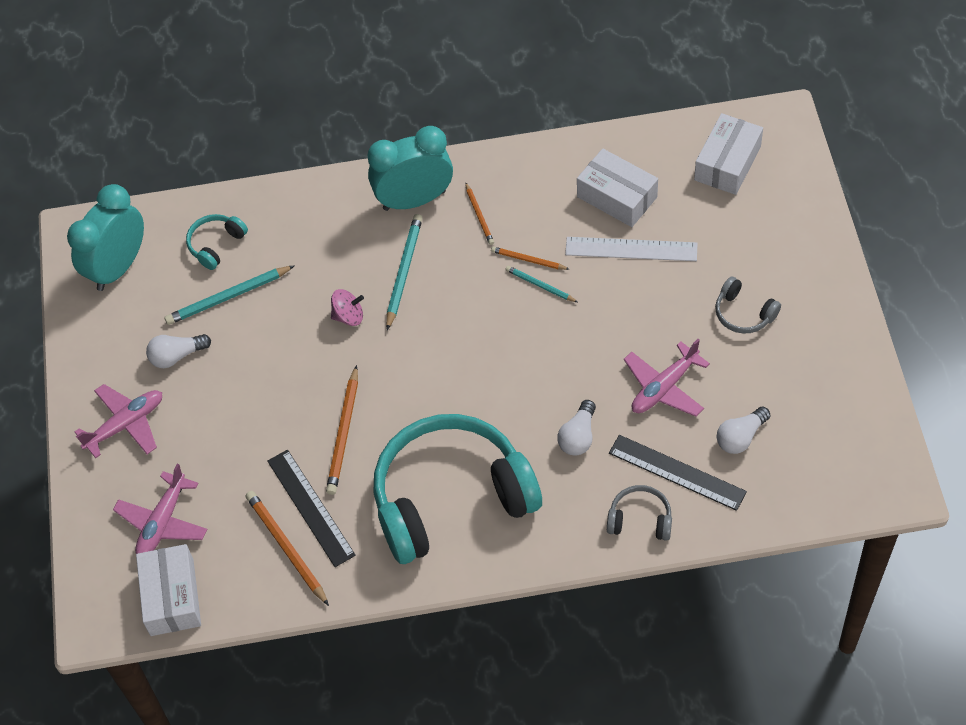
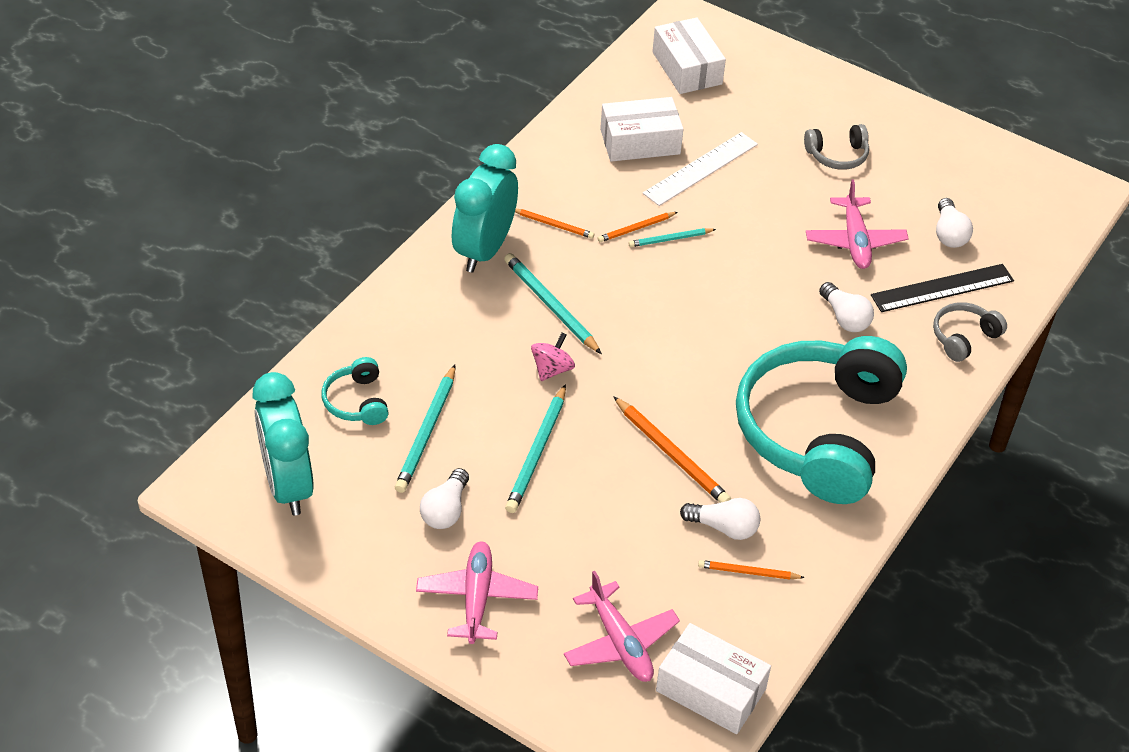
camera: 55 degrees left, 10 degrees down
(271, 364) = (537, 452): none -> turquoise pencil
(286, 548) = (748, 572): orange pencil -> orange pencil, size x0.59
(310, 507) = (724, 527): black ruler -> white light bulb

